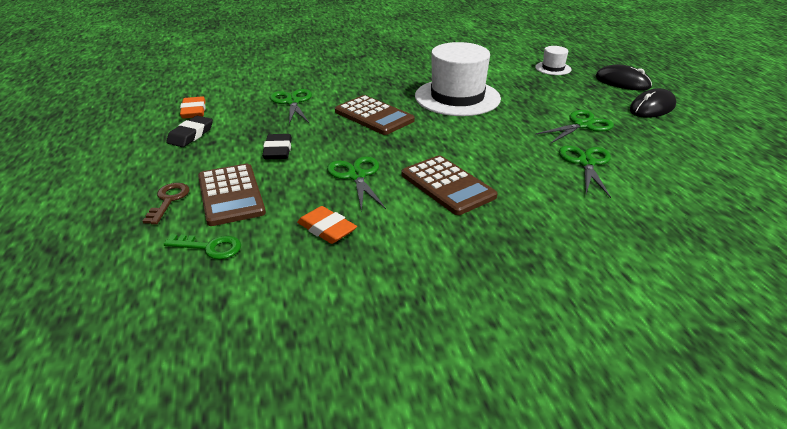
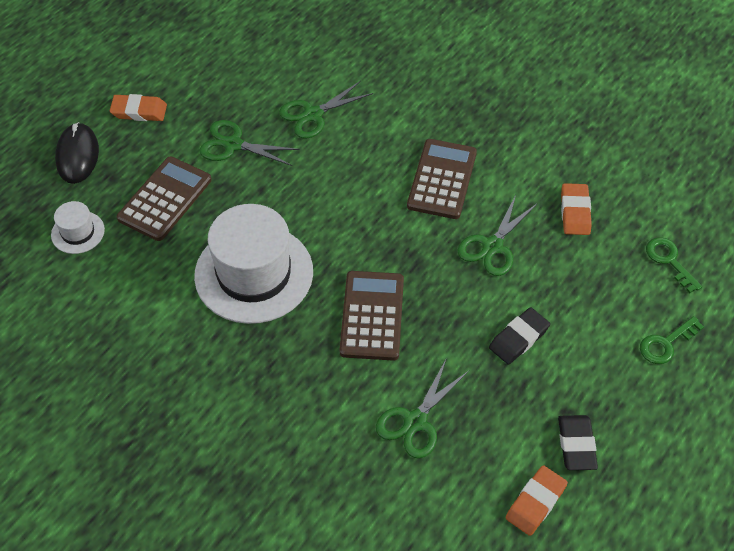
camera: 130 degrees left, 20 degrees up
(168, 200) = (666, 343): brown key -> green key
(191, 135) = (576, 445): black eraser -> black eraser turned 75 degrees counterclockwise
(231, 195) = (611, 308): brown calculator -> brown calculator (165, 199)
(652, 108) = (139, 111): black mouse -> orange eraser

